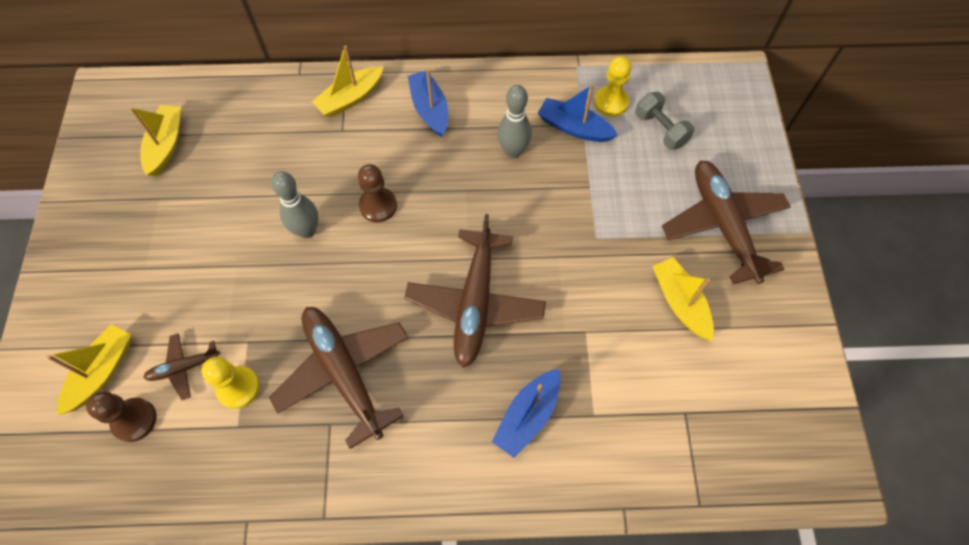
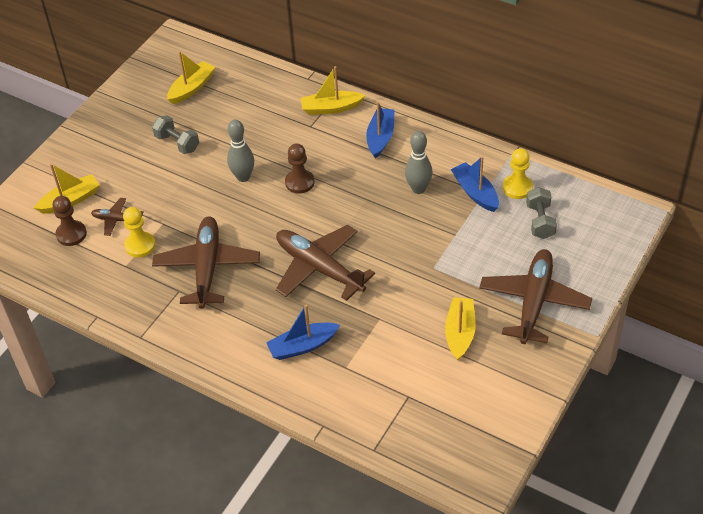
camera: 35 degrees right, 15 degrees down
(195, 225) = (177, 143): none -> grey dumbbell
(475, 303) = (319, 268): brown plane -> brown plane turned 90 degrees clockwise

